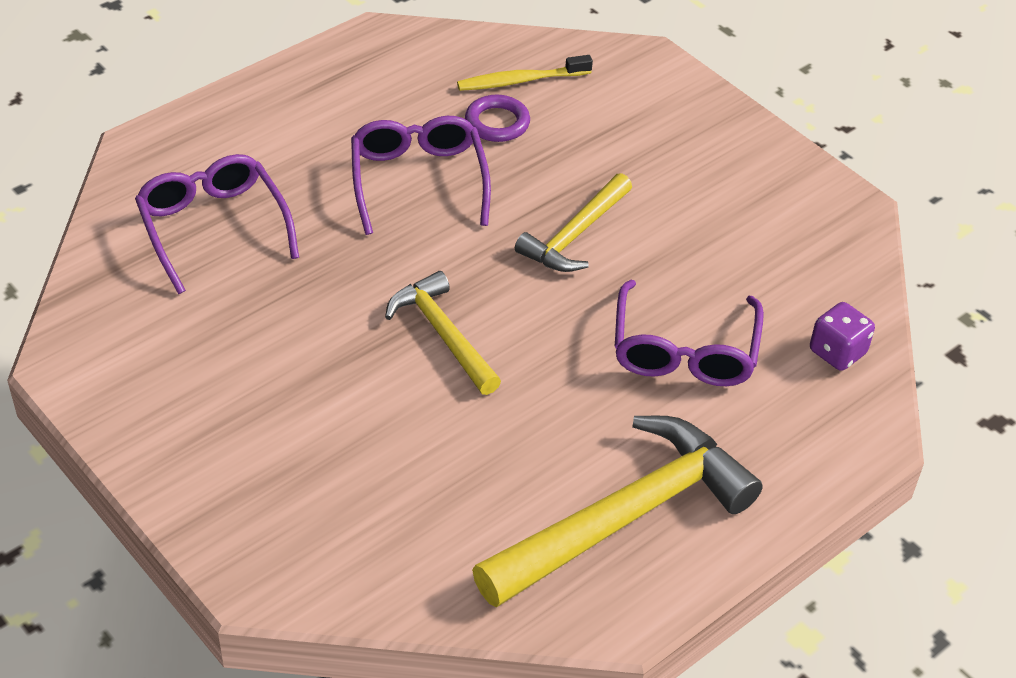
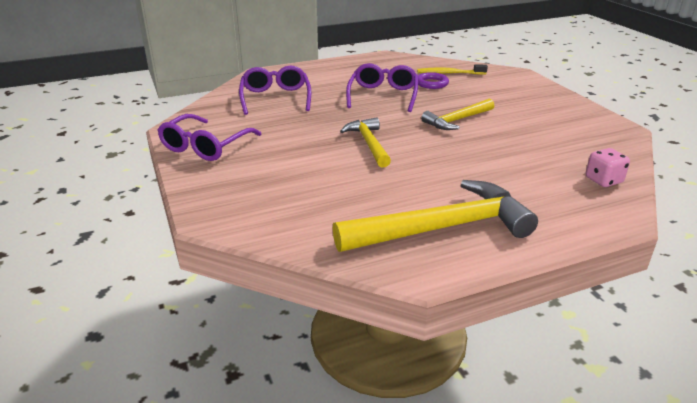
camera: 20 degrees right, 15 degrees down
(684, 350) = (505, 167): purple glasses -> purple glasses (205, 146)
(837, 352) = (603, 180): purple dice -> pink dice

